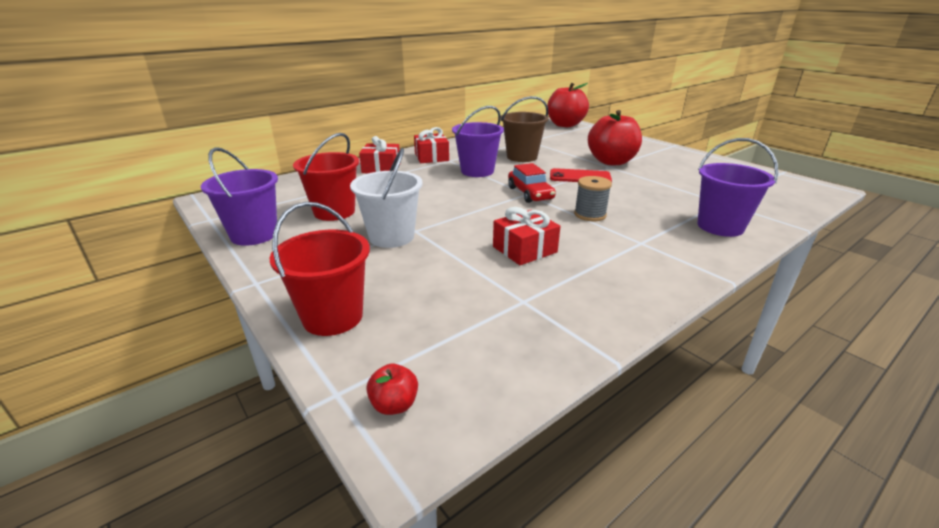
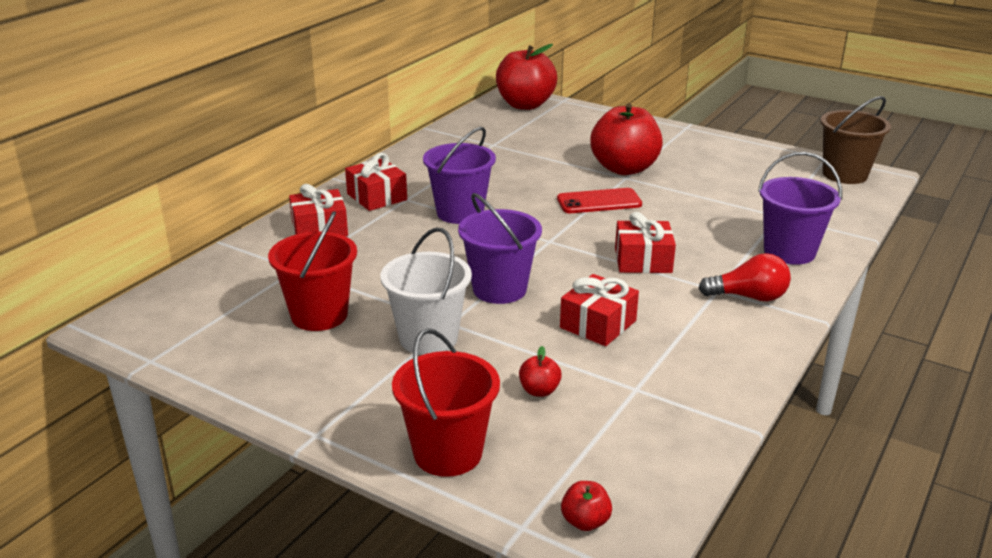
camera: 20 degrees left, 0 degrees up
(254, 235) = (242, 371): purple bucket -> purple bucket (499, 289)
(442, 286) = (539, 391): none -> red apple
(522, 157) = (503, 177): brown bucket -> brown bucket (845, 174)
(530, 193) = (553, 240): red car -> none
(590, 215) = (643, 260): grey spool -> red gift
(666, 252) = (749, 297): none -> red light bulb

